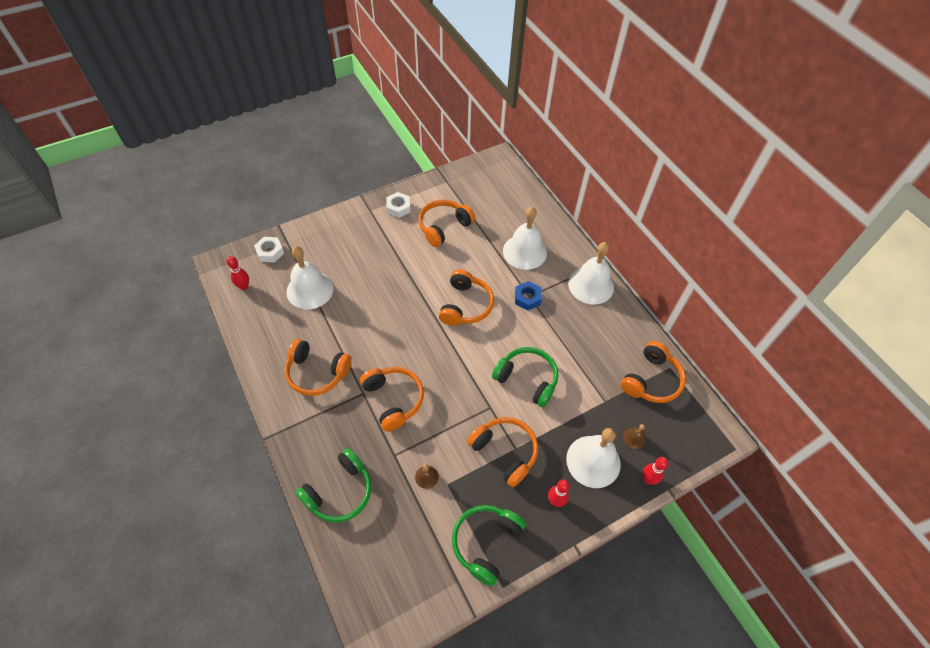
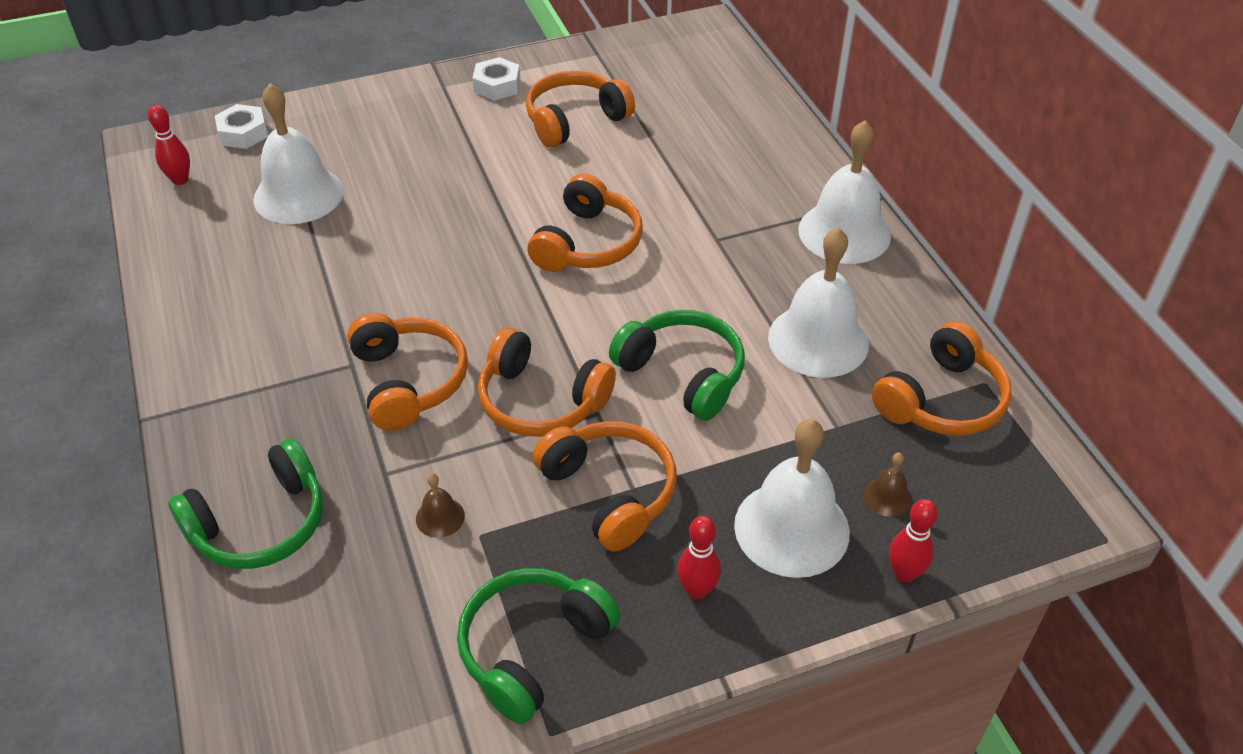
camera: 10 degrees right, 10 degrees down
(317, 372) = (274, 323): orange headphones -> orange headphones (541, 400)
(524, 252) = (722, 169): white bell -> white bell (818, 340)
(527, 298) = (712, 242): blue nut -> none

